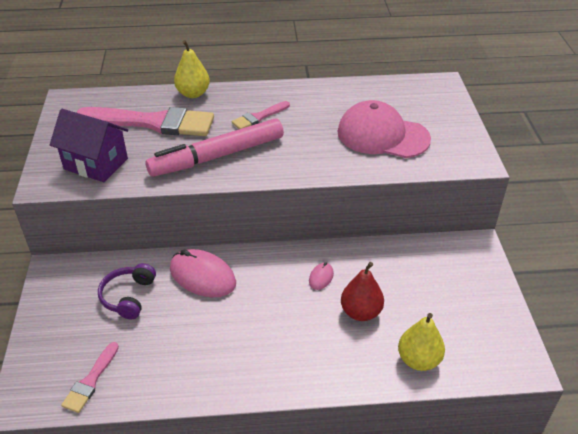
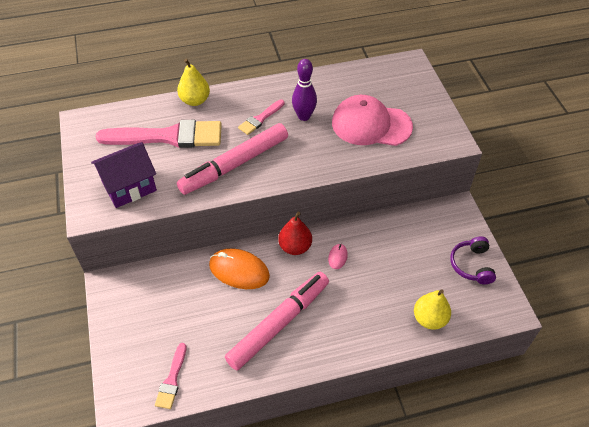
camera: 10 degrees left, 10 degrees up
(96, 164) = (129, 187): purple house -> purple house turned 45 degrees counterclockwise
(128, 296) = (181, 299): purple headphones -> purple headphones (472, 265)
(202, 276) = (239, 270): pink mouse -> orange mouse
(233, 338) = (279, 323): none -> pink marker
(308, 120) = (304, 116): none -> purple bowling pin
(361, 312) = (376, 284): red pear -> red pear (295, 247)

